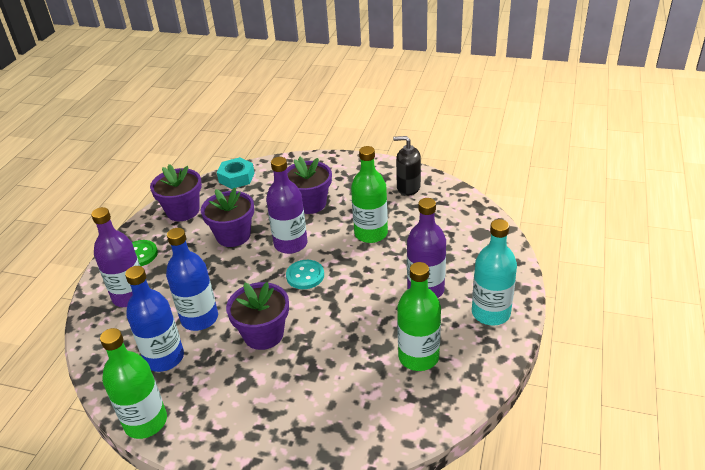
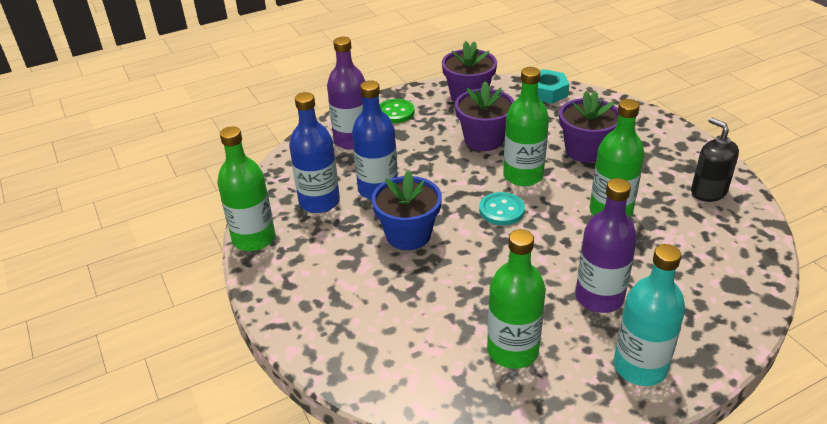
camera: 45 degrees right, 0 degrees up
(263, 334) = (408, 235): purple flower pot -> blue flower pot
(290, 244) = (523, 176): purple bottle -> green bottle

